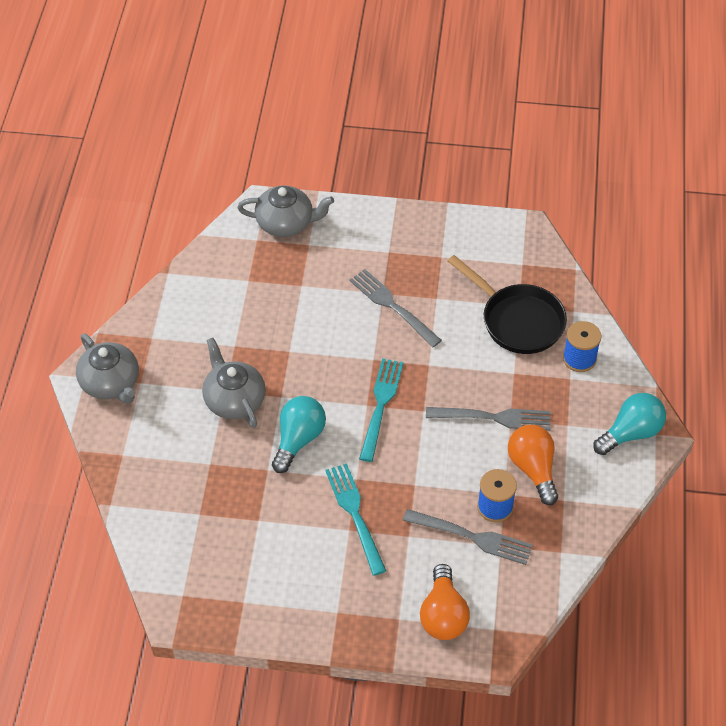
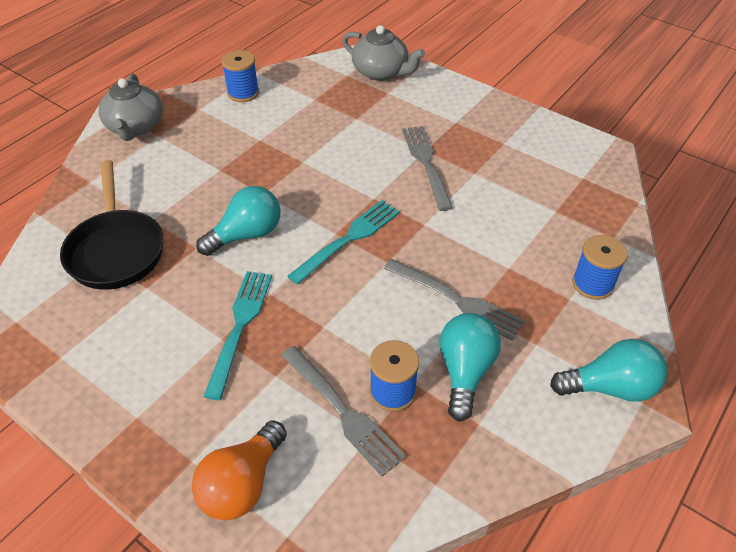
camera: 30 degrees right, 5 degrees down
(178, 302) = (243, 93): none -> blue spool
(234, 400) = (220, 179): grey teapot -> none
(517, 320) = (545, 222): black pan -> black pan (116, 250)
(533, 469) = (465, 371): orange light bulb -> turquoise light bulb

